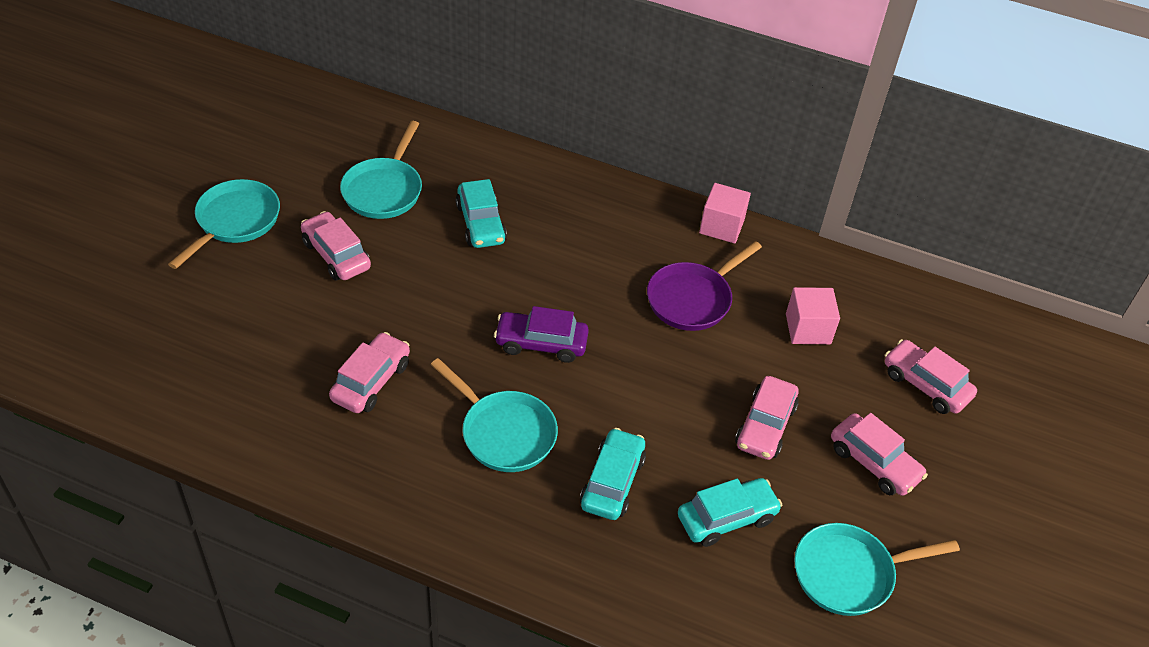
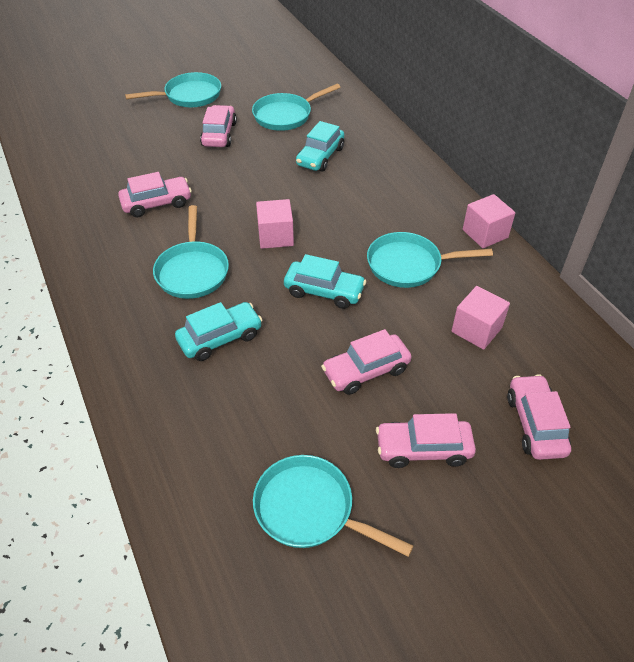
camera: 45 degrees right, 0 degrees up
(541, 343) = (275, 236): purple car -> pink cube
(692, 299) = (409, 265): purple pan -> turquoise pan
(726, 518) = (266, 409): turquoise car -> turquoise car (324, 291)
(874, 462) = (423, 449): pink car -> pink car turned 90 degrees clockwise

